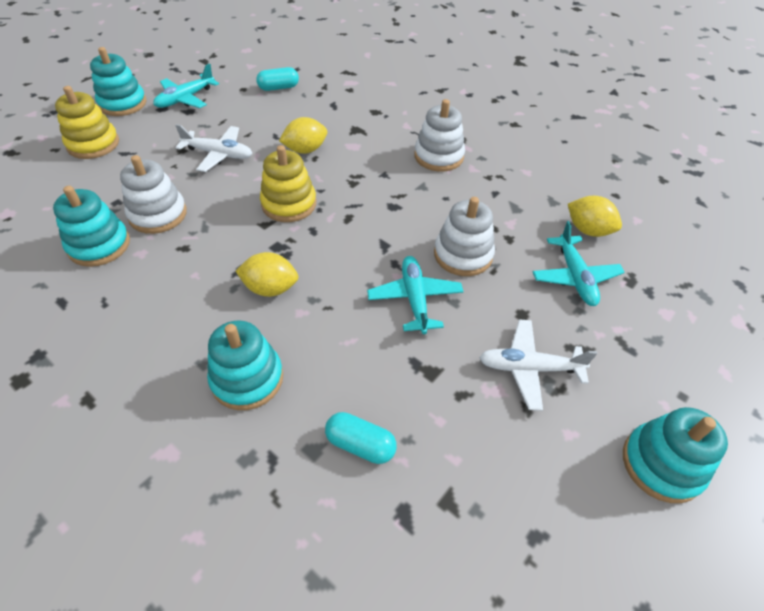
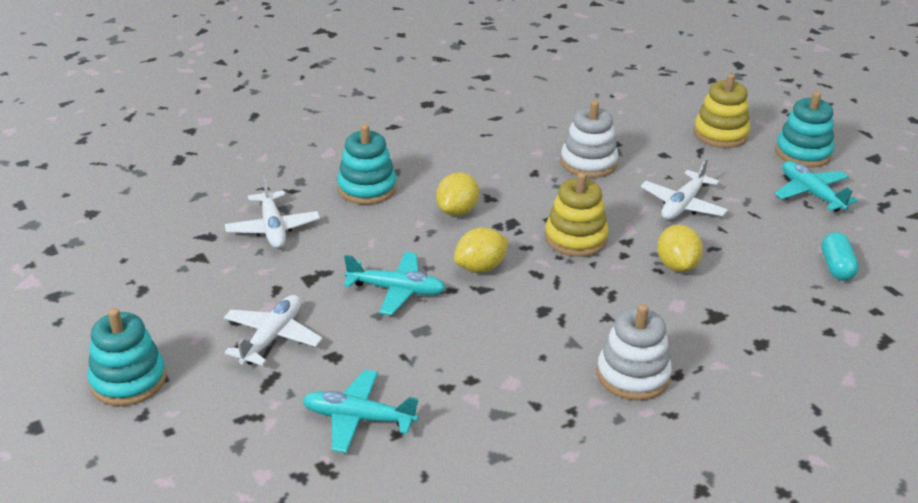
camera: 110 degrees right, 15 degrees down
(99, 245) = (557, 134): turquoise stacking toy -> none
(360, 444) = (273, 228): turquoise capsule -> white plane
(463, 255) = (439, 341): white stacking toy -> none
(588, 230) = (426, 467): yellow lemon -> yellow lemon (480, 268)

